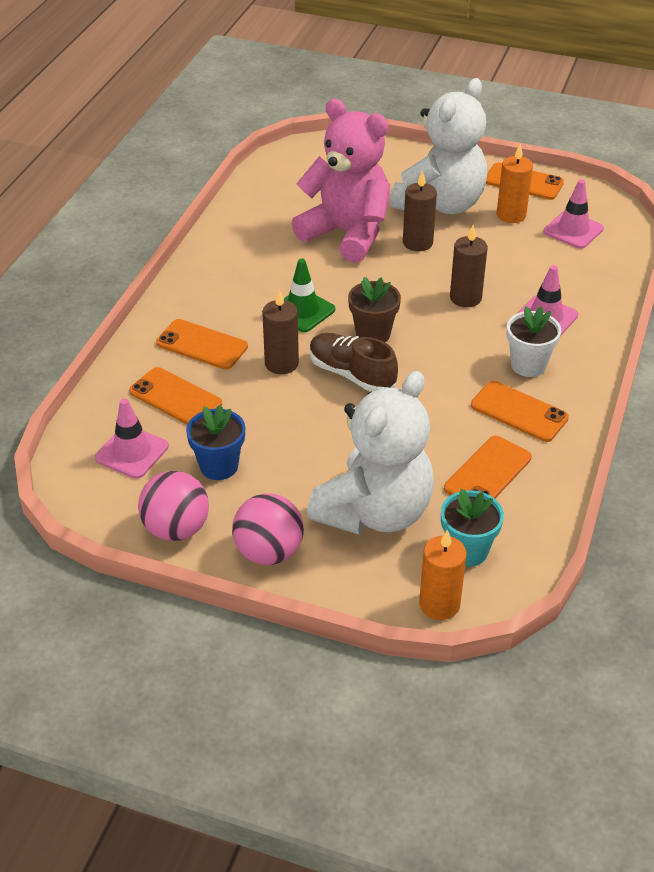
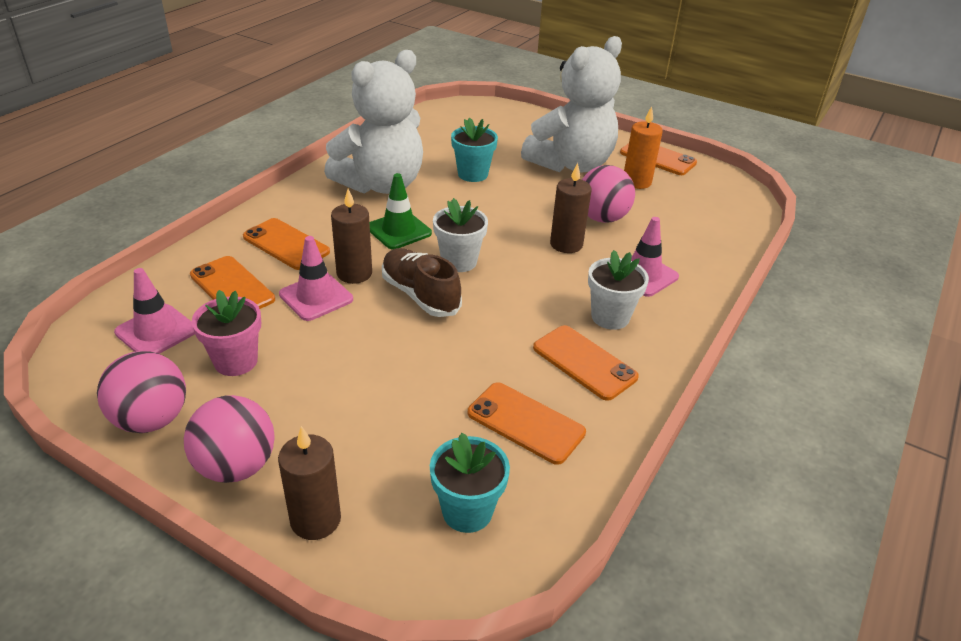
camera: 10 degrees right, 5 degrees down
(219, 466) = (236, 361): blue flower pot -> pink flower pot
(347, 234) = (473, 174): pink teddy bear -> turquoise flower pot
(373, 334) = (459, 261): brown flower pot -> white flower pot
(375, 512) = (378, 443): white teddy bear -> white teddy bear (381, 184)
(417, 243) = (537, 191): brown candle -> brown candle (315, 520)
(439, 604) = (405, 575): orange candle -> none
(488, 473) = (525, 423): orange phone -> orange phone turned 75 degrees clockwise
(490, 263) = (602, 218): none -> pink ball
(573, 230) = (695, 203): pink traffic cone -> pink traffic cone (316, 297)

